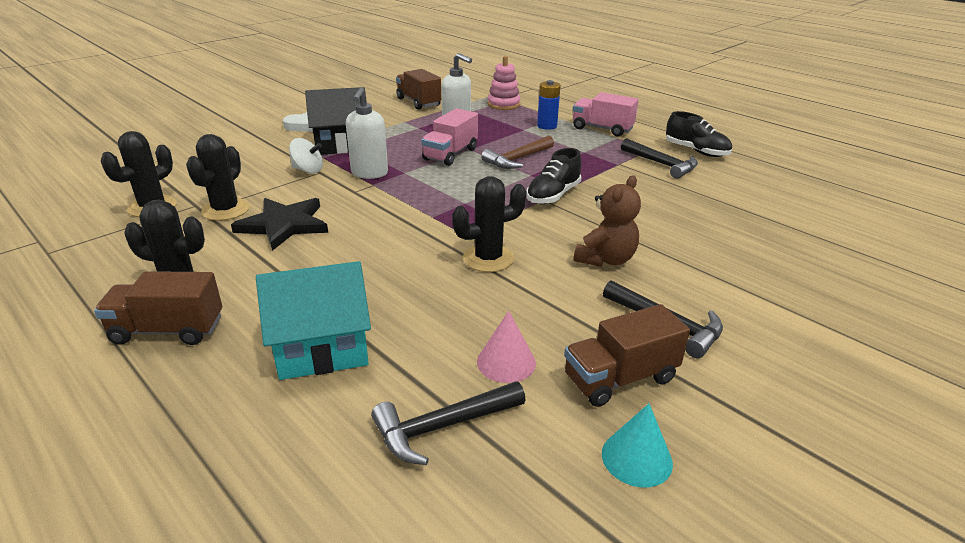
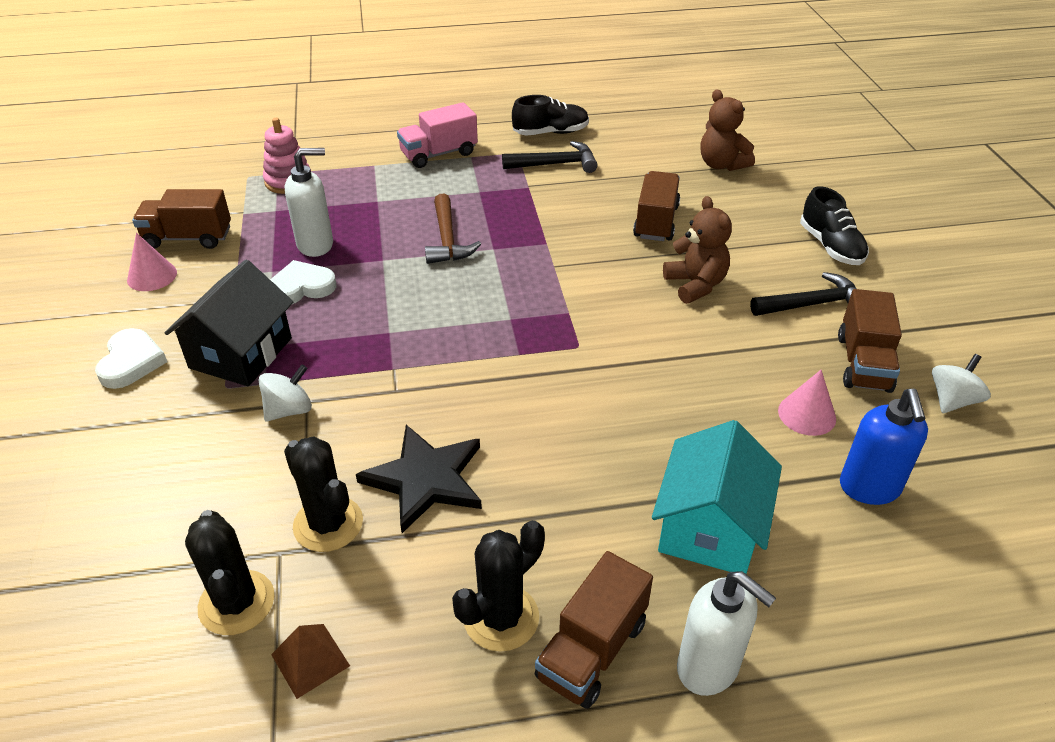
camera: 55 degrees left, 10 degrees up
(120, 239) = (310, 660): none -> brown pyramid
(369, 174) = (360, 361): white soap dispenser -> white soap dispenser (708, 667)
(377, 106) = (152, 276): none -> pink cone
(414, 139) = (301, 287): none -> white heart
(442, 427) = (869, 488): black hammer -> blue soap dispenser
(450, 154) = (380, 279): pink truck -> none
(488, 258) = (637, 352): black cactus -> none
(547, 126) = (387, 182): blue battery -> none
(553, 195) = (552, 256): black shoe -> black shoe (830, 246)
(636, 458) = (952, 400): turquoise cone -> white spinning top
(659, 220) = (656, 222): none -> brown truck
(792, 224) = (721, 164): none -> brown teddy bear

